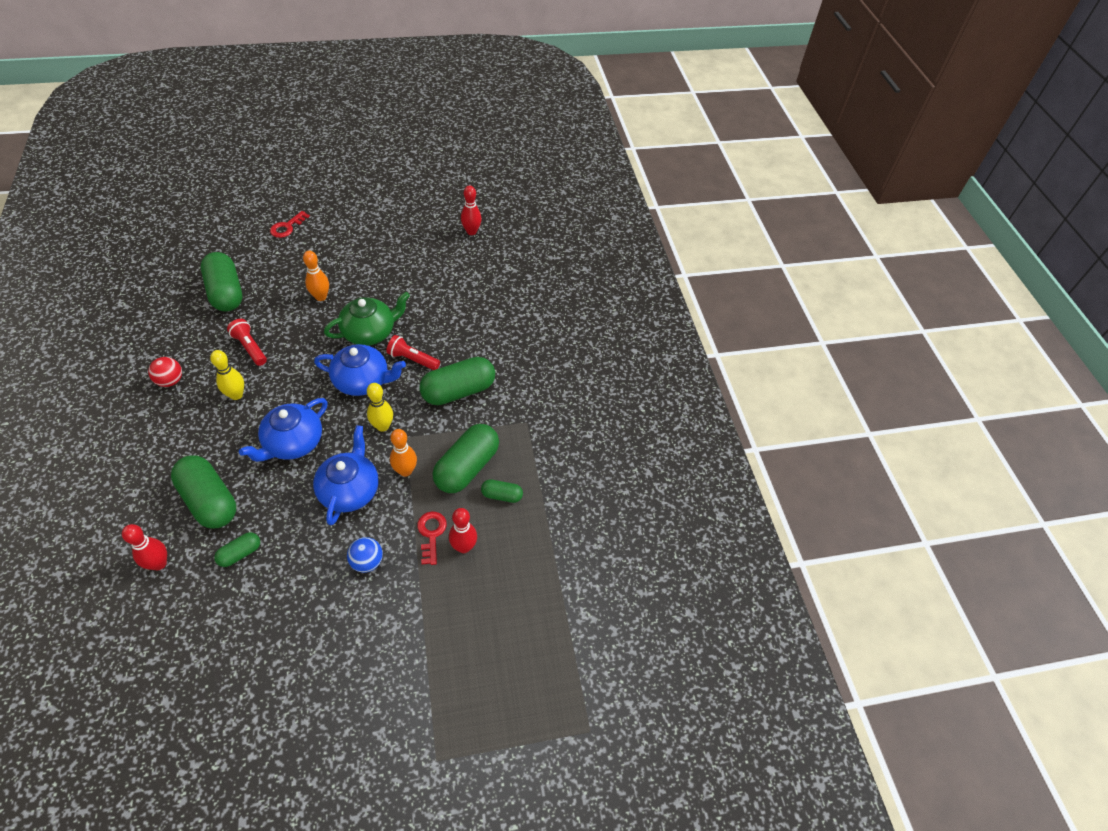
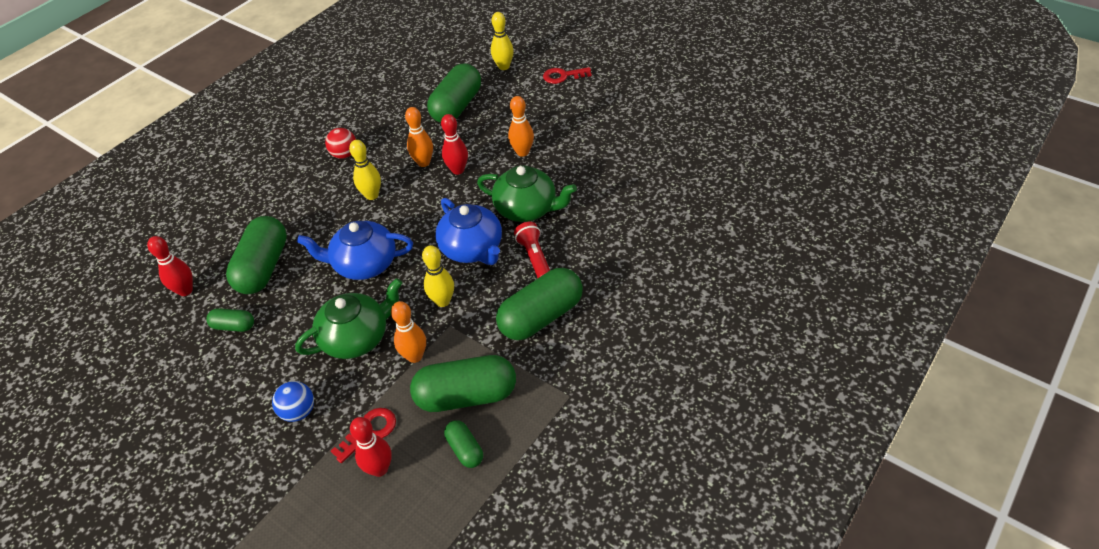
camera: 55 degrees right, 5 degrees down
(229, 243) = (504, 66): none -> yellow bowling pin
(250, 347) = (423, 162): red flashlight -> orange bowling pin
(350, 490) = (357, 337): blue teapot -> green teapot
(458, 391) = (541, 316): green capsule -> green capsule turned 60 degrees counterclockwise
(471, 231) = (729, 168): red bowling pin -> red bowling pin (458, 170)

